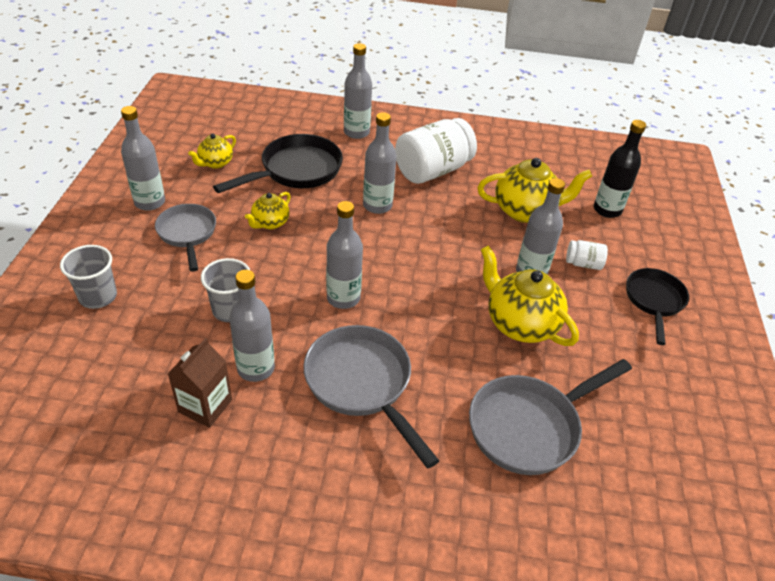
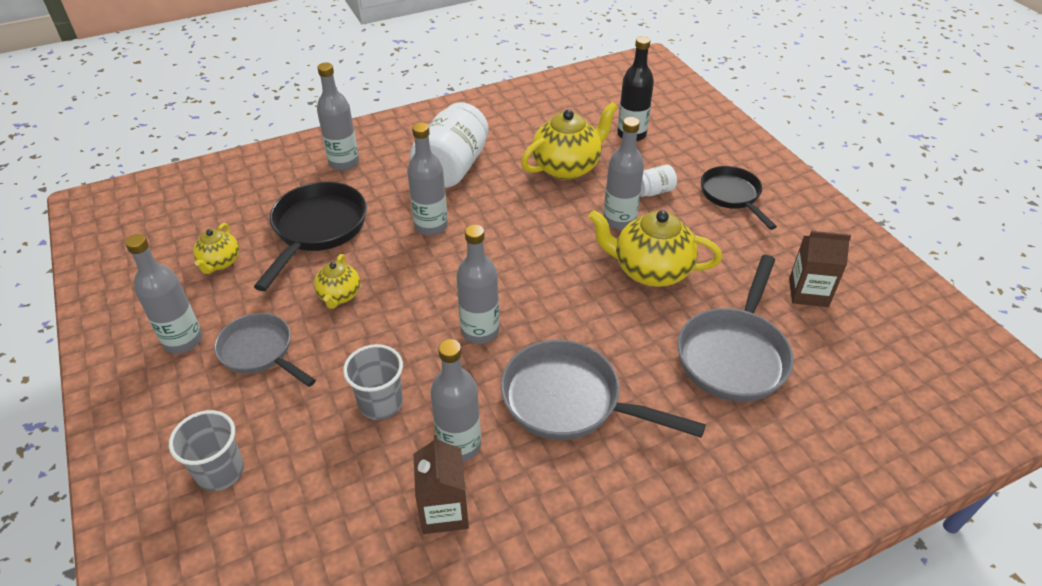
camera: 30 degrees left, 0 degrees up
(649, 416) = (808, 292): none -> brown carton

